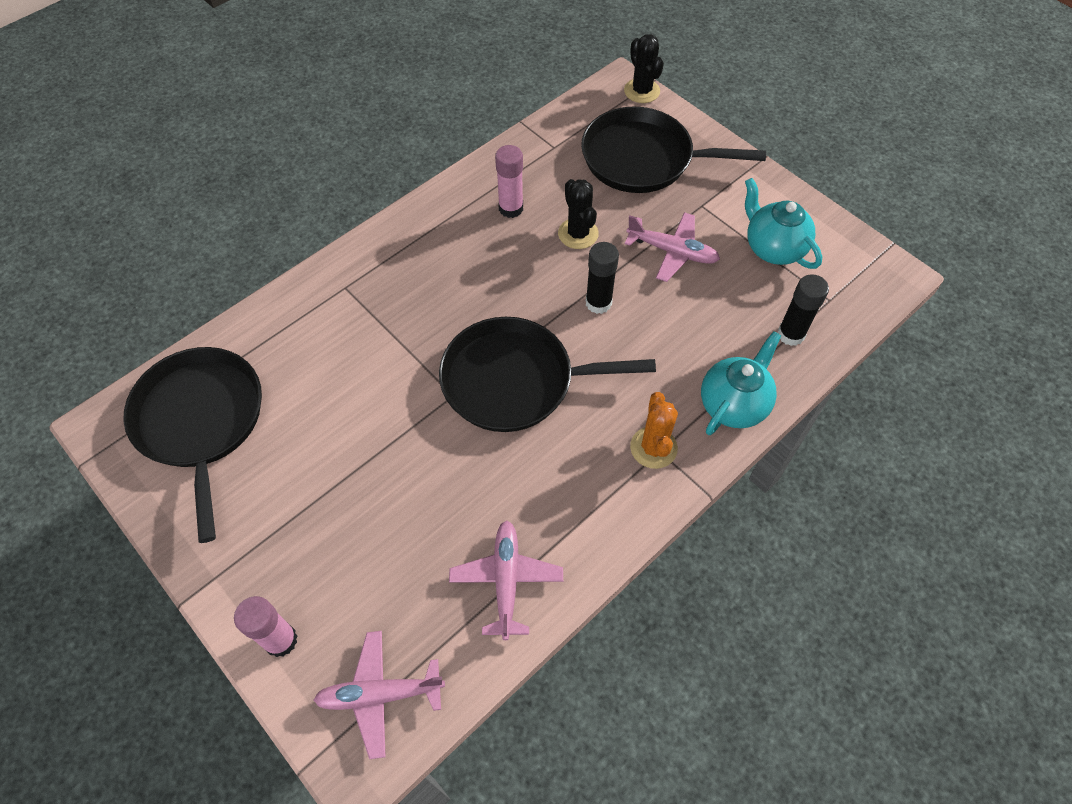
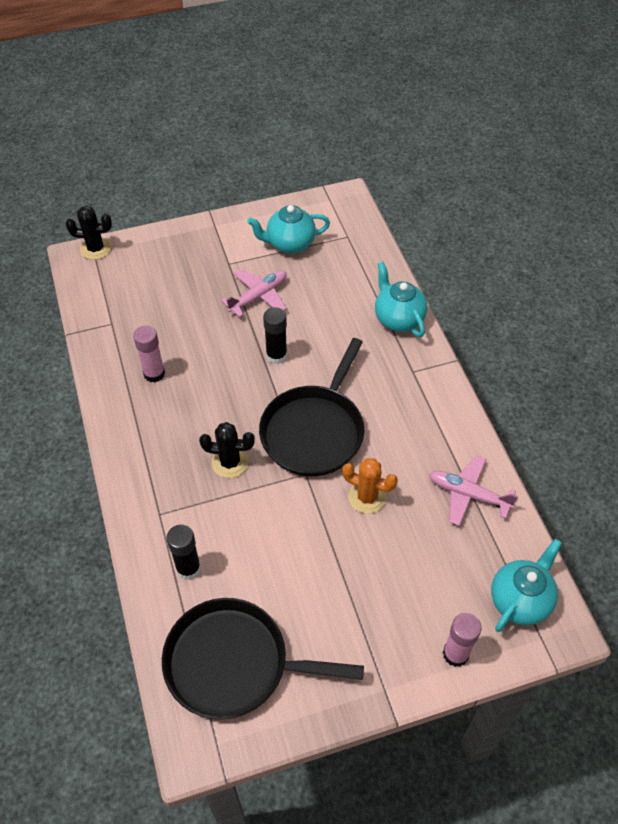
camera: 65 degrees left, 5 degrees down
(379, 695) = (520, 600): pink plane -> turquoise teapot
(578, 234) = (207, 342): black cactus -> black cactus (230, 462)
(643, 159) = (162, 276): black pan -> none
(653, 447) = (409, 374): orange cactus -> orange cactus (367, 497)
(790, 334) = (362, 267): black glue stick -> black glue stick (188, 568)

